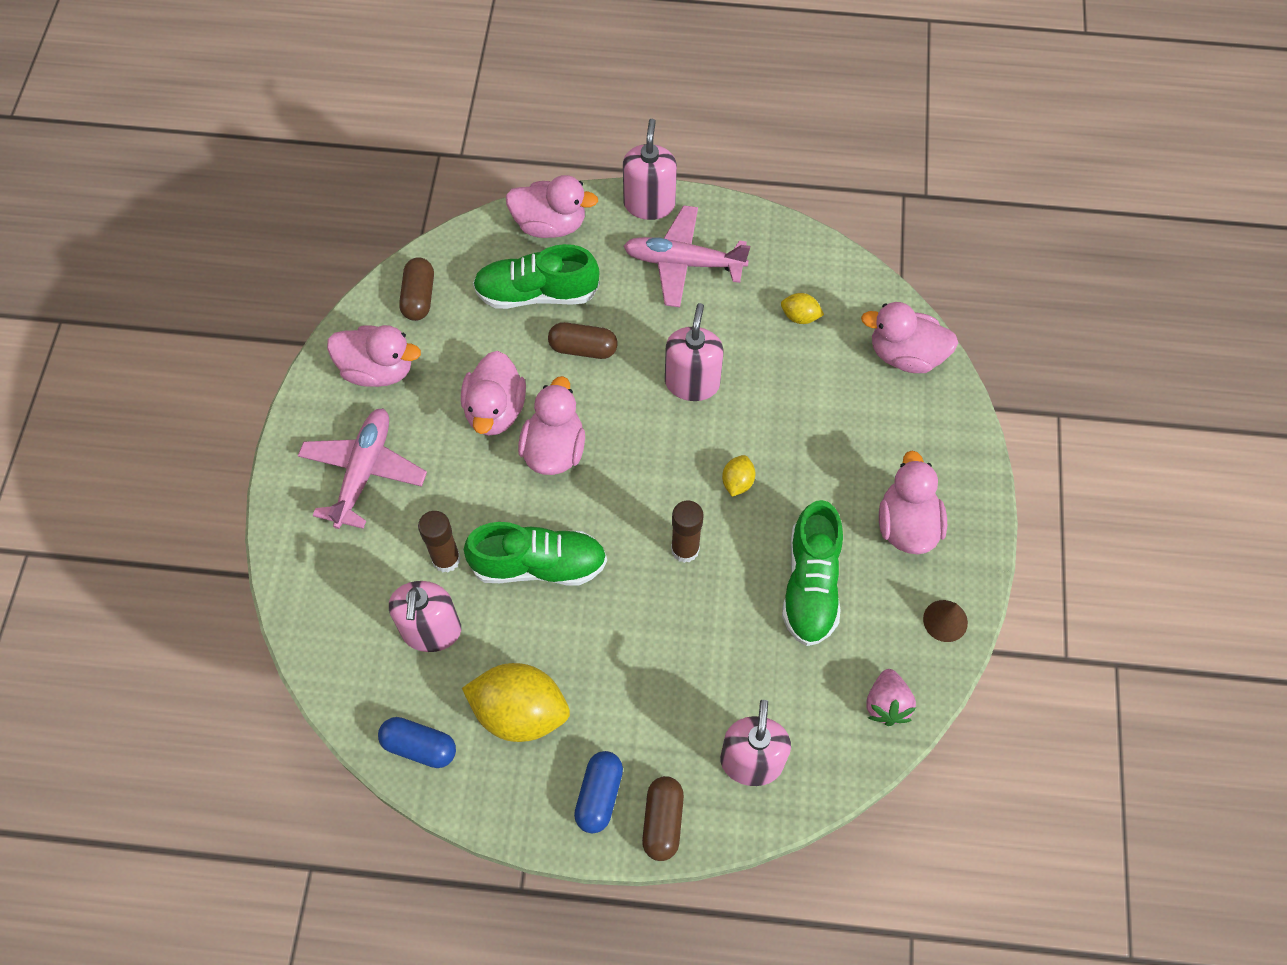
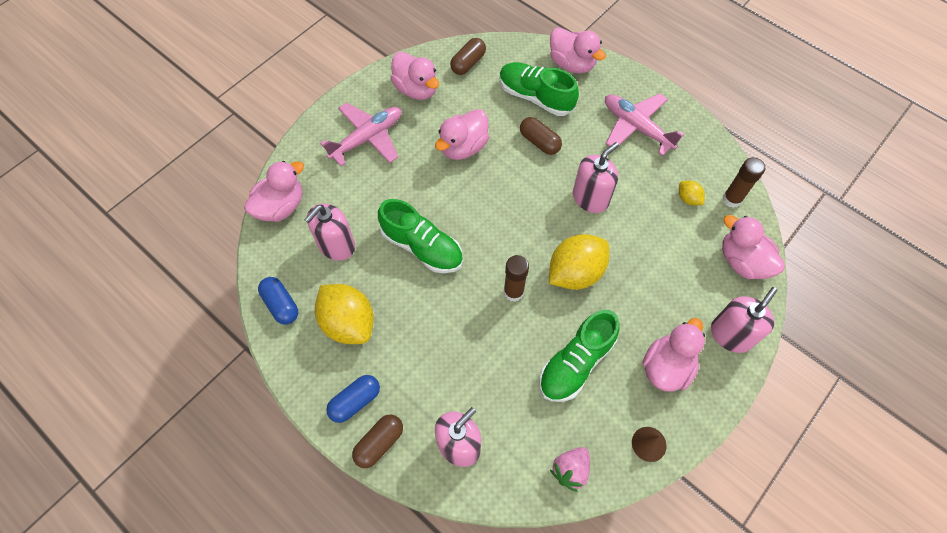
camera: 35 degrees right, 0 degrees up
(446, 559) = (374, 212): brown glue stick -> brown glue stick (732, 199)
(554, 449) = (480, 188): pink duck -> pink duck (281, 206)
(649, 204) = (640, 83): pink soap dispenser -> pink soap dispenser (730, 335)
(737, 482) = (575, 272): yellow lemon -> yellow lemon, size x2.15

